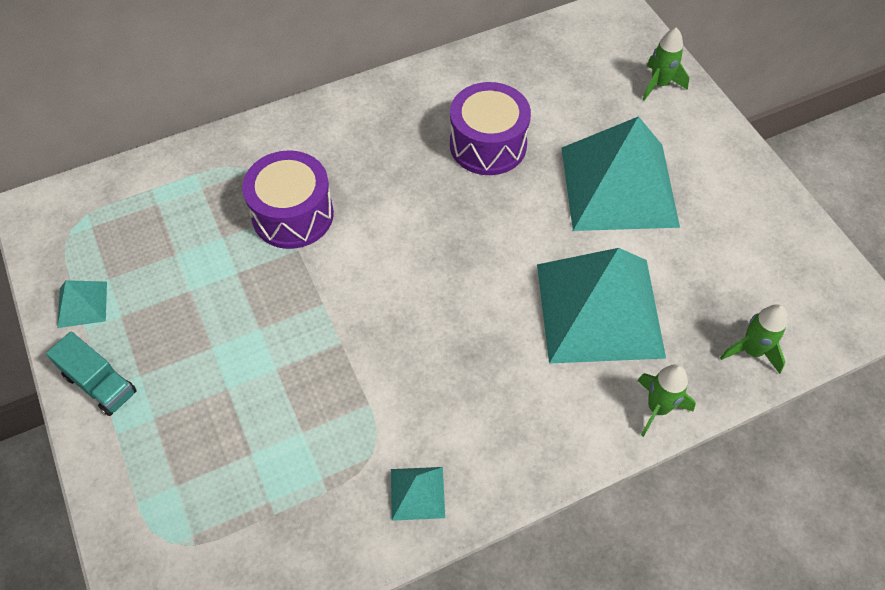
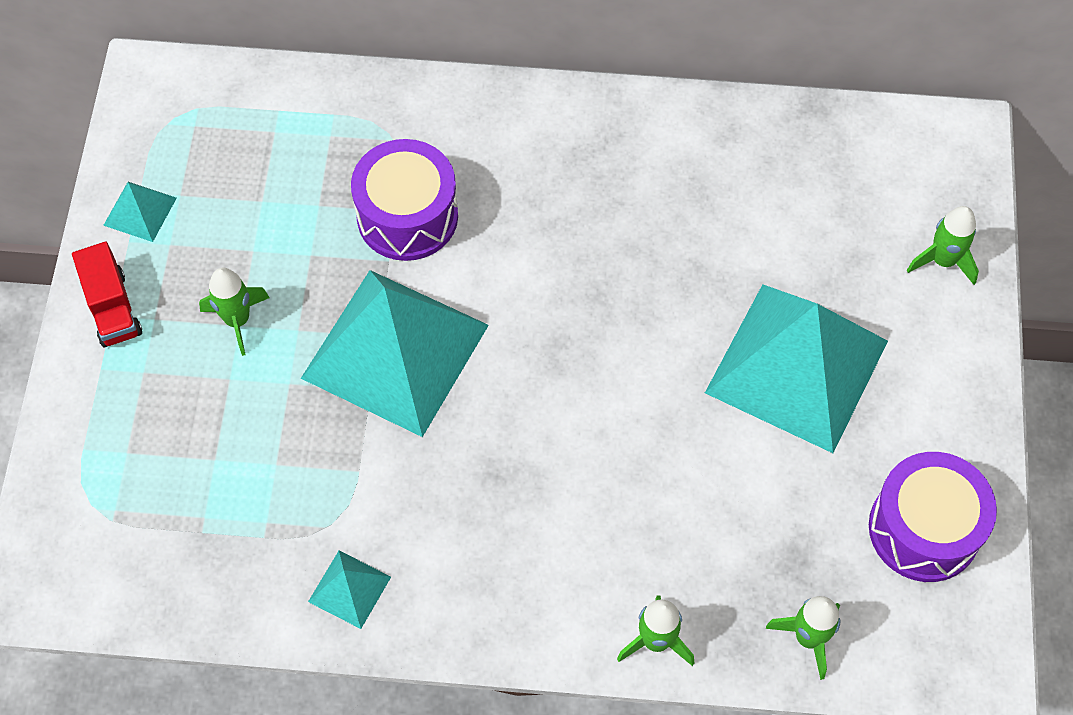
camera: 30 degrees right, 5 degrees up
(100, 384) = (112, 308): turquoise truck -> red truck
(208, 344) = (237, 320): none -> green rocket
(488, 145) = (678, 238): purple drum -> purple drum (924, 529)
(599, 309) = (670, 499): turquoise pyramid -> turquoise pyramid (395, 351)

